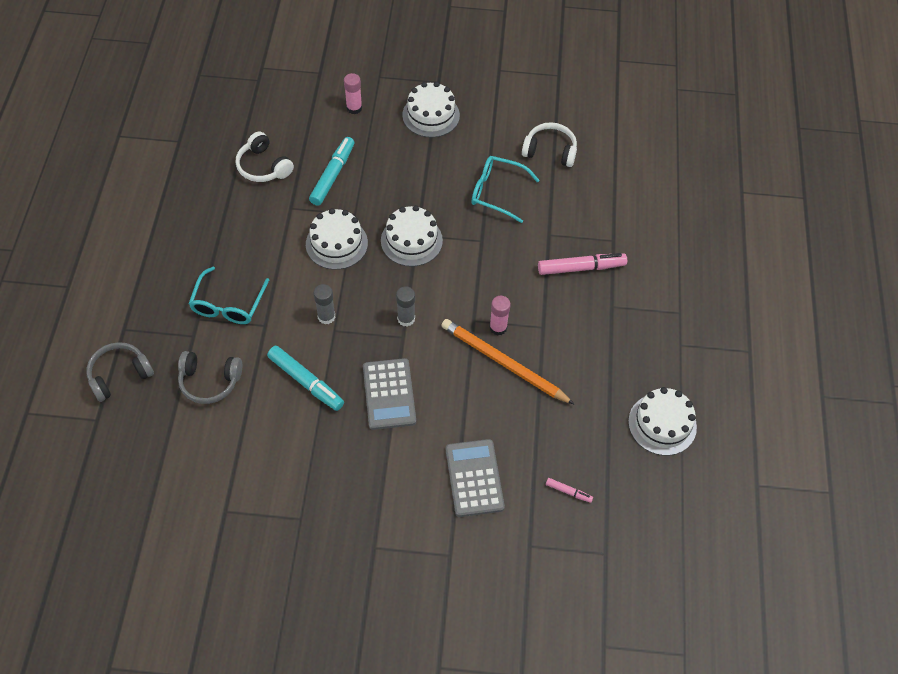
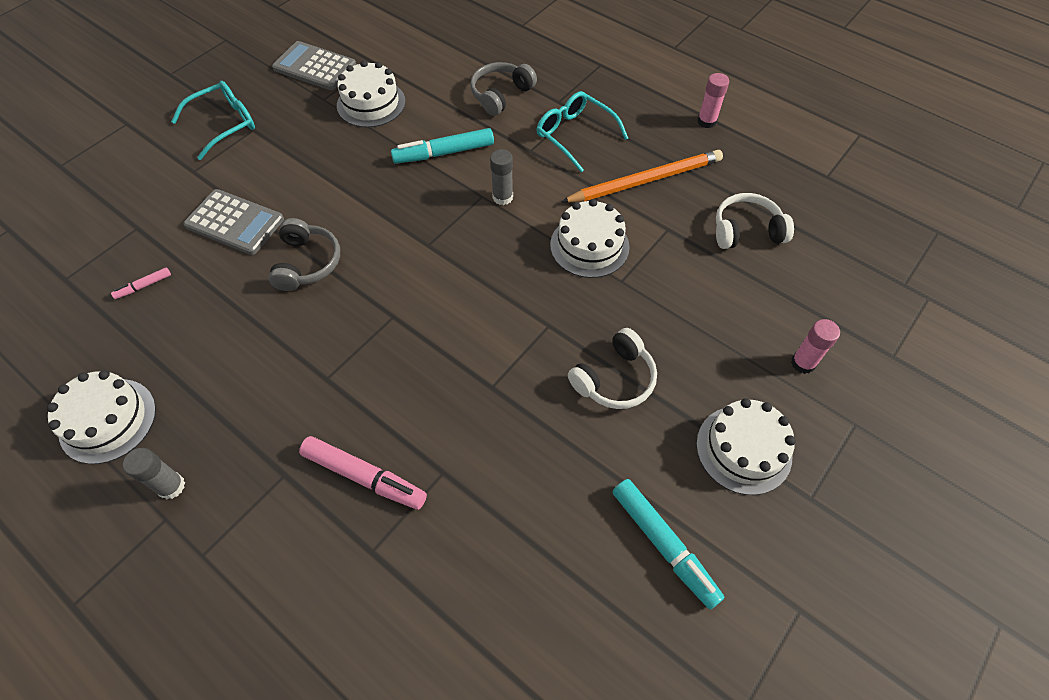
camera: 125 degrees right, 0 degrees up
(119, 375) = (554, 48): grey headphones -> grey headphones (307, 263)
(333, 175) = (694, 287): turquoise marker -> turquoise marker (663, 545)
(389, 394) = (376, 204): grey calculator -> grey calculator (315, 67)
(406, 319) = (446, 258): grey glue stick -> grey glue stick (171, 486)
(411, 240) = (544, 315): white cake -> white cake (371, 103)
(497, 192) = (554, 451): turquoise glasses -> turquoise glasses (224, 124)
(498, 327) = (364, 333): pink glue stick -> pink glue stick (706, 121)
(503, 363) = (320, 313): orange pencil -> orange pencil (645, 180)
(550, 151) = (583, 575): white headphones -> white headphones (614, 379)
(581, 268) = (364, 477): pink marker -> pink marker turned 90 degrees counterclockwise

